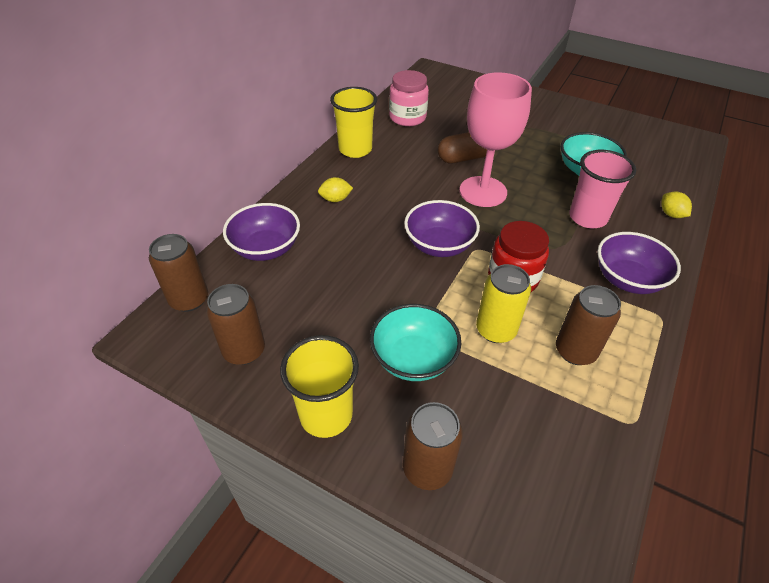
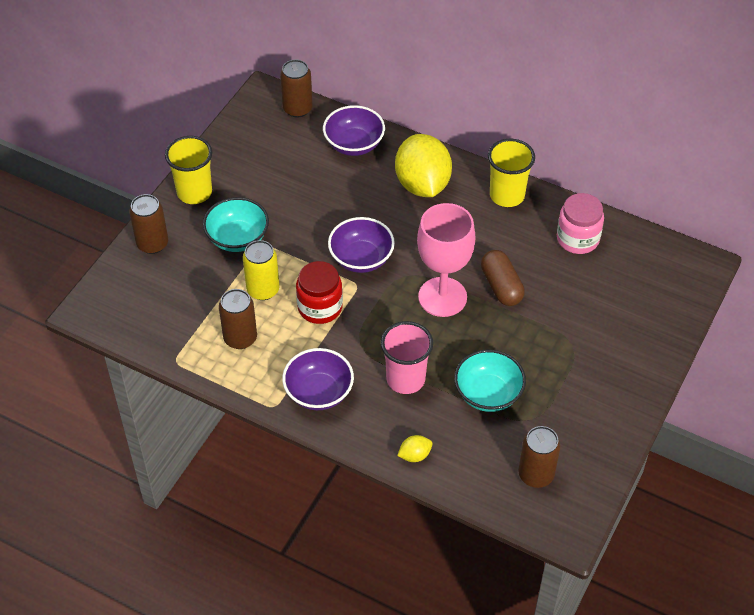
camera: 90 degrees right, 5 degrees up
(244, 350) = (249, 145): brown can -> brown can (536, 474)
(335, 199) = (422, 184): yellow lemon -> yellow lemon, size x2.45

